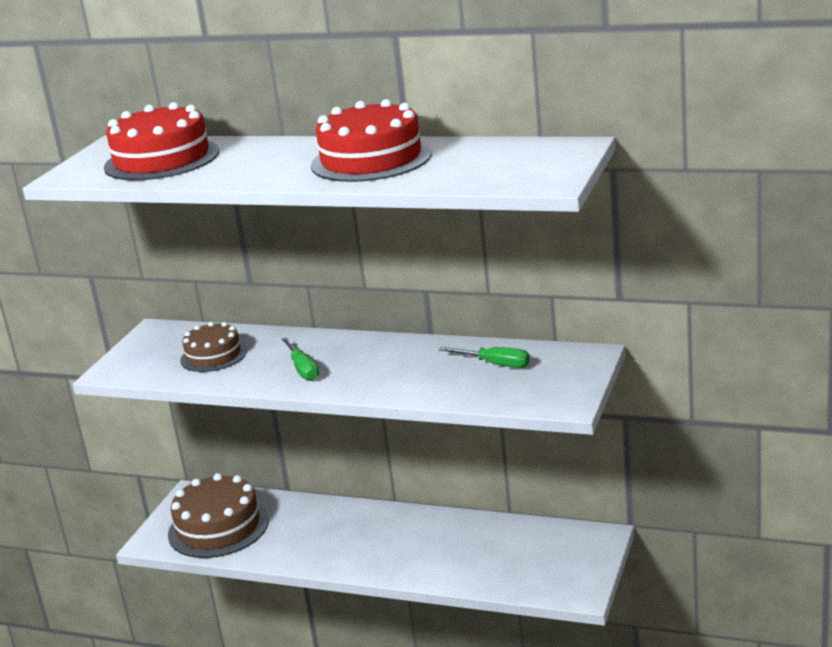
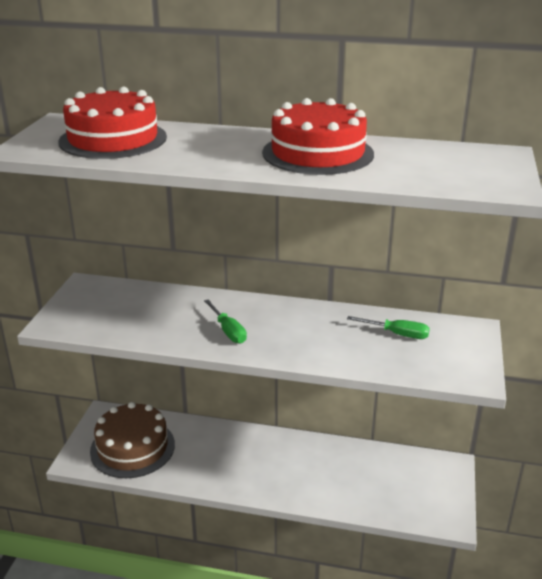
camera: 10 degrees left, 5 degrees up
(213, 355) = (143, 313): brown cake -> none

